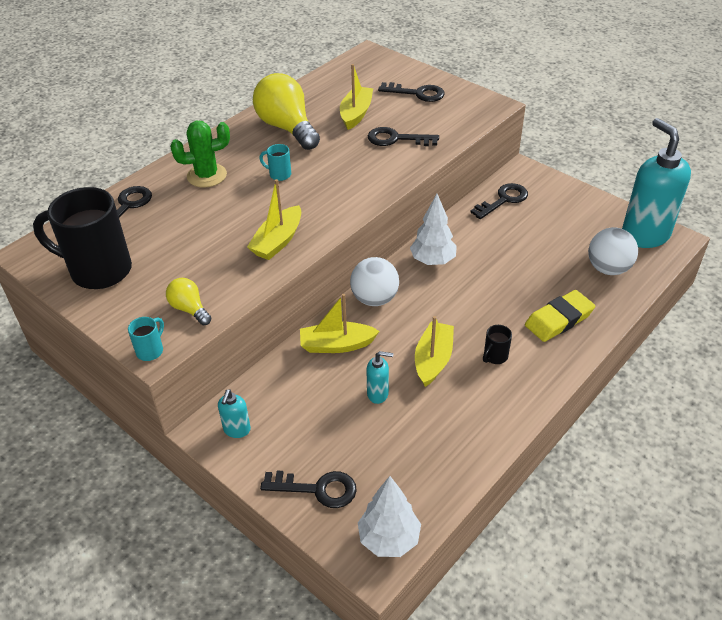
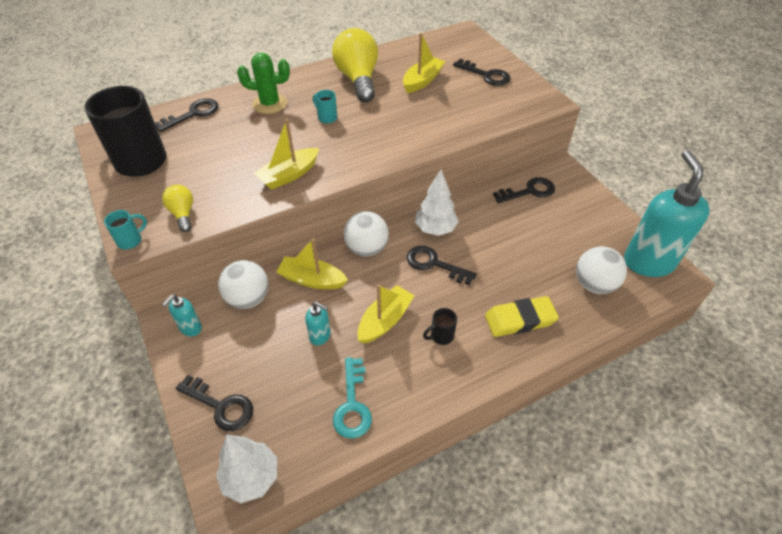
camera: 20 degrees right, 5 degrees up
(280, 382) = (248, 298): none -> white ball
(396, 139) = (443, 111): black key -> black key (434, 264)
(447, 443) = (352, 404): none -> turquoise key

